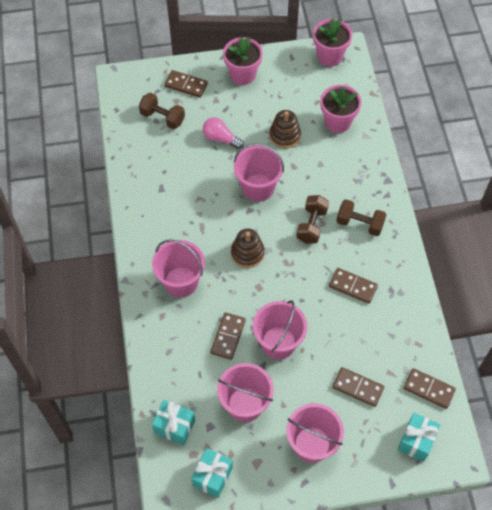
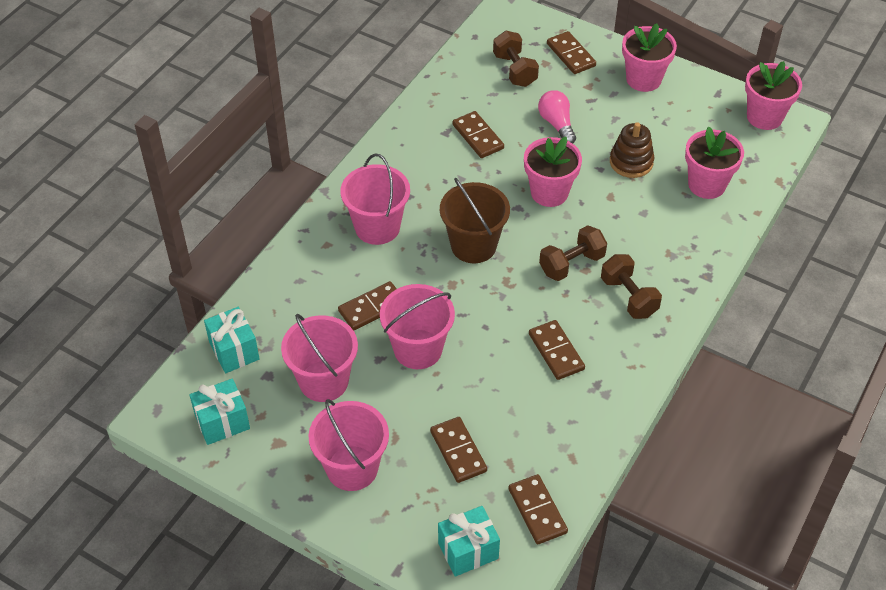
camera: 40 degrees right, 10 degrees down
(183, 179) = (478, 137): none -> brown domino
(247, 253) = (473, 245): brown stacking toy -> brown bucket
(258, 187) = (549, 192): pink bucket -> pink flower pot

